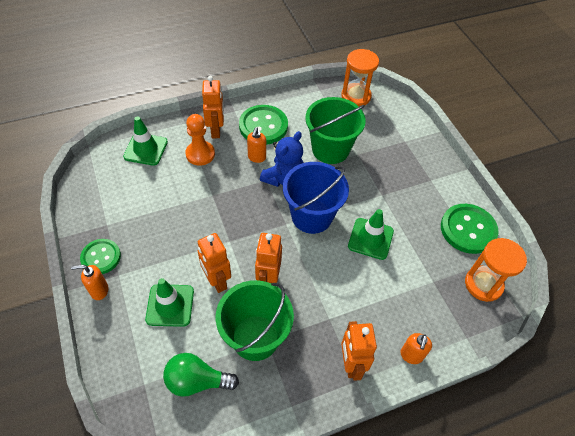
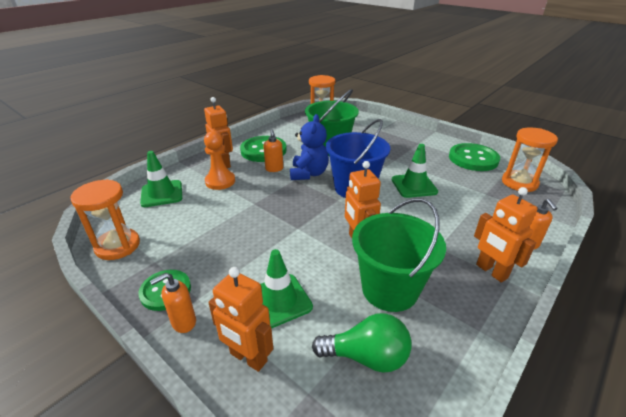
camera: 25 degrees left, 20 degrees down
(89, 196) = (118, 246): none -> orange hourglass
(197, 381) = (366, 357): green light bulb -> green light bulb turned 150 degrees counterclockwise
(217, 281) = (311, 261): orange robot -> orange robot (248, 358)

